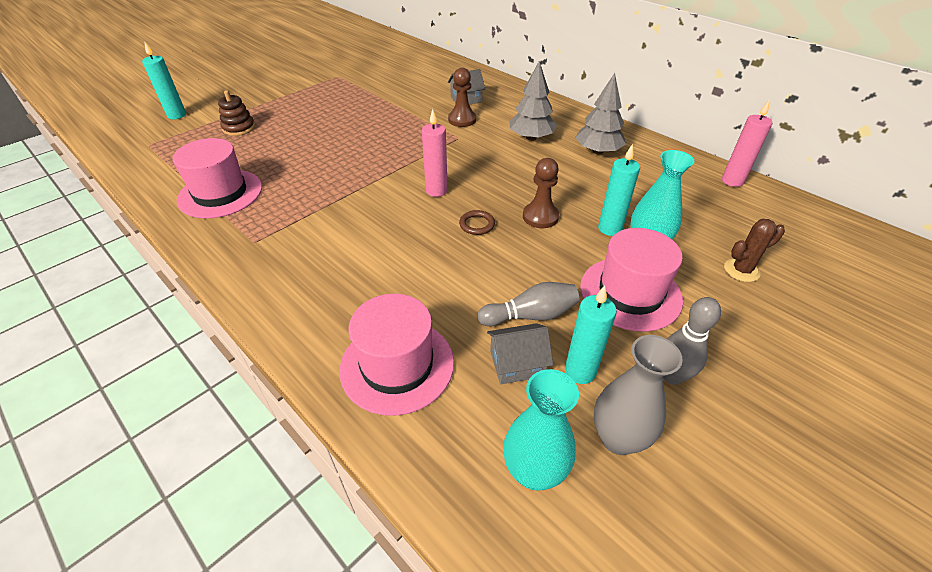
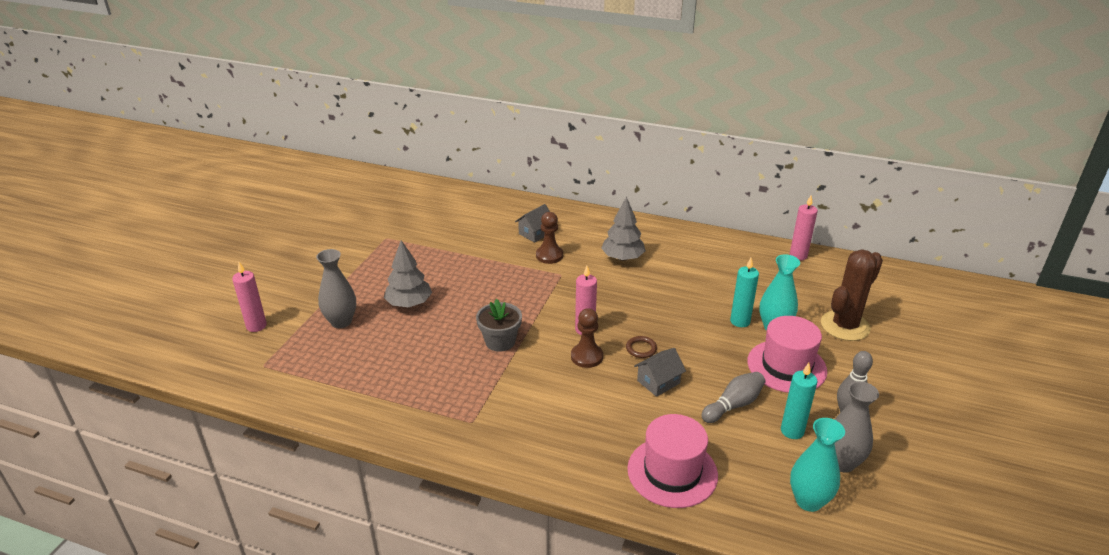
camera: 25 degrees left, 10 degrees down
(177, 115) = (256, 326): turquoise candle -> pink candle
(220, 193) = (394, 390): pink hat -> none
(239, 128) = (341, 321): brown stacking toy -> grey vase
(349, 179) = (500, 341): none -> grey flower pot
(517, 363) = (749, 441): grey house -> grey house (658, 382)
(540, 217) = (683, 327): brown pawn -> brown pawn (586, 357)
(598, 151) = (685, 256): grey tree -> grey tree (409, 303)
(741, 270) = (845, 326): brown cactus -> brown cactus, size x1.85

